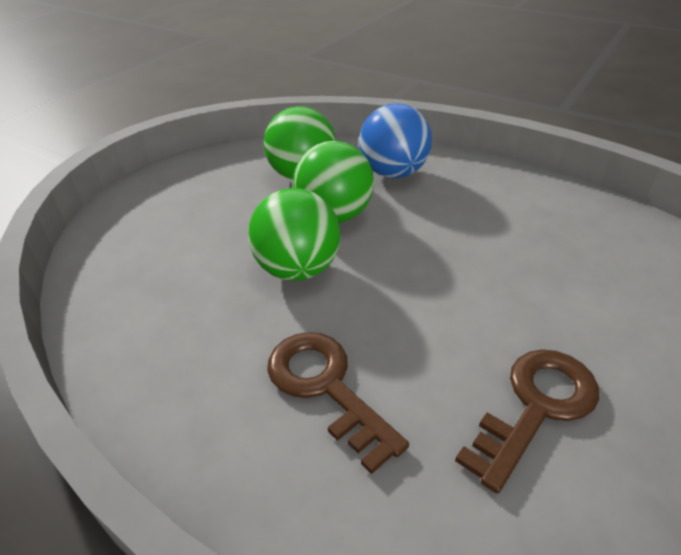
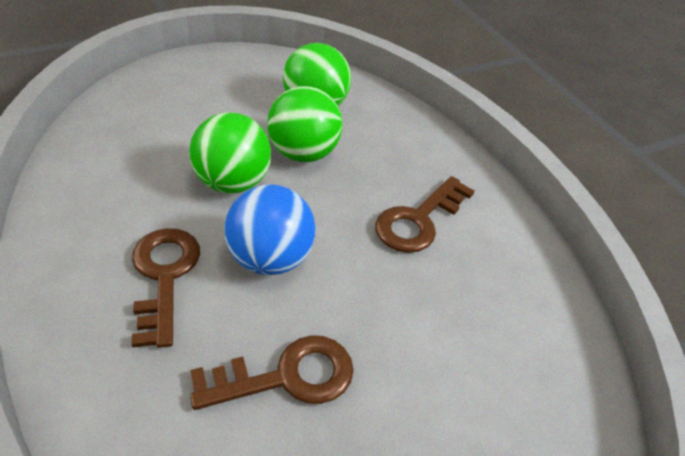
camera: 25 degrees right, 5 degrees up
(393, 173) = (391, 139): blue ball -> blue ball (270, 258)
(485, 222) = (419, 220): none -> brown key

